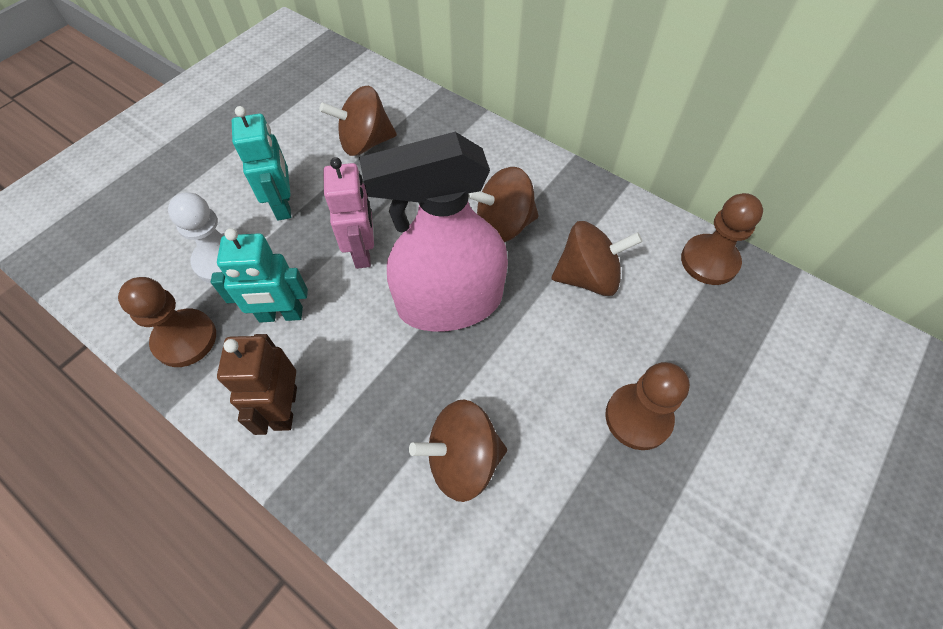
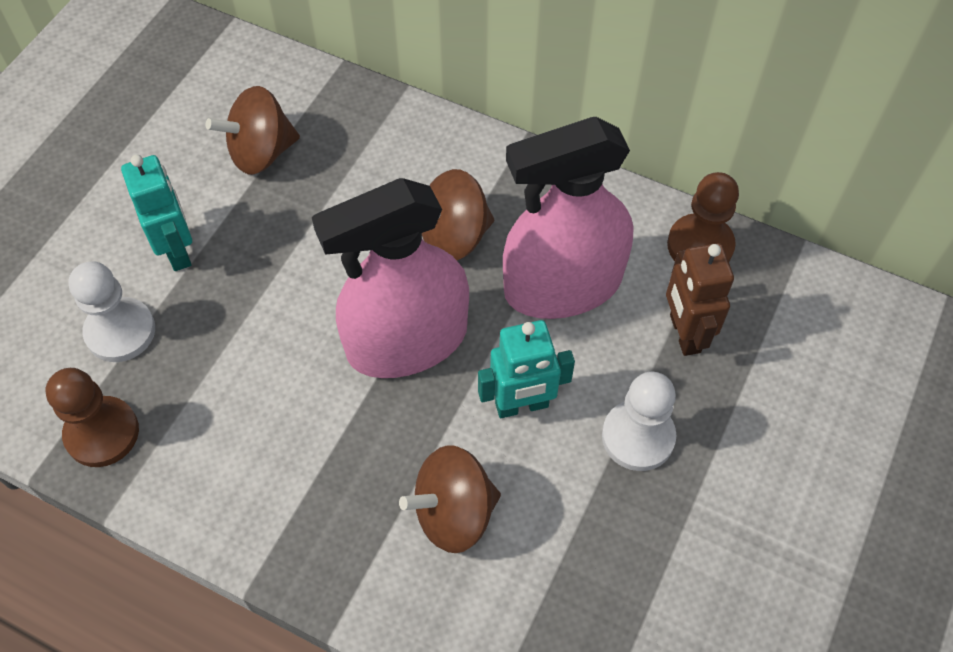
camera: 10 degrees left, 0 degrees up
(281, 315) = (210, 387): turquoise robot -> turquoise robot (522, 405)
(284, 408) = (242, 491): brown robot -> brown robot (684, 333)
(363, 252) = (290, 295): pink robot -> none
(588, 277) = (563, 285): brown spinning top -> pink spray bottle
(638, 417) = (638, 437): brown pawn -> white pawn

